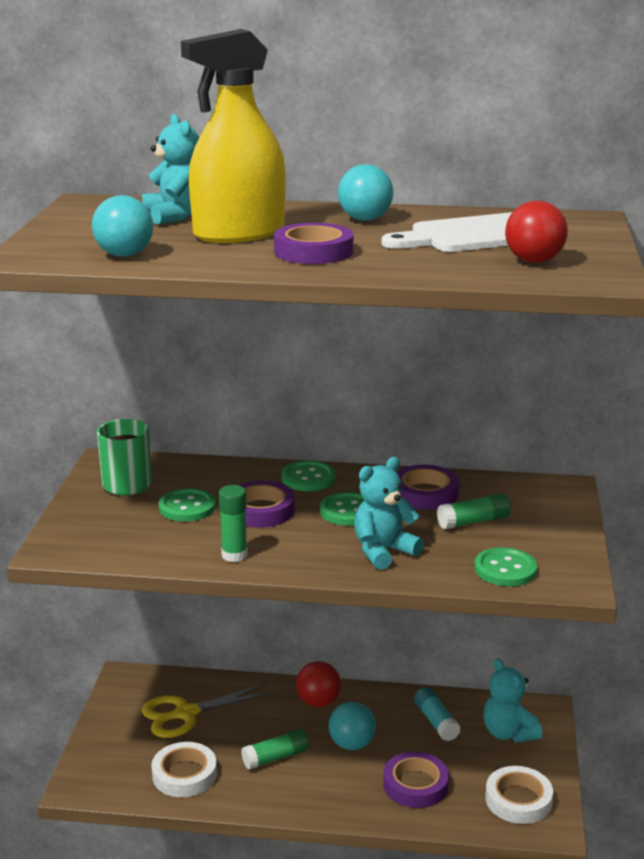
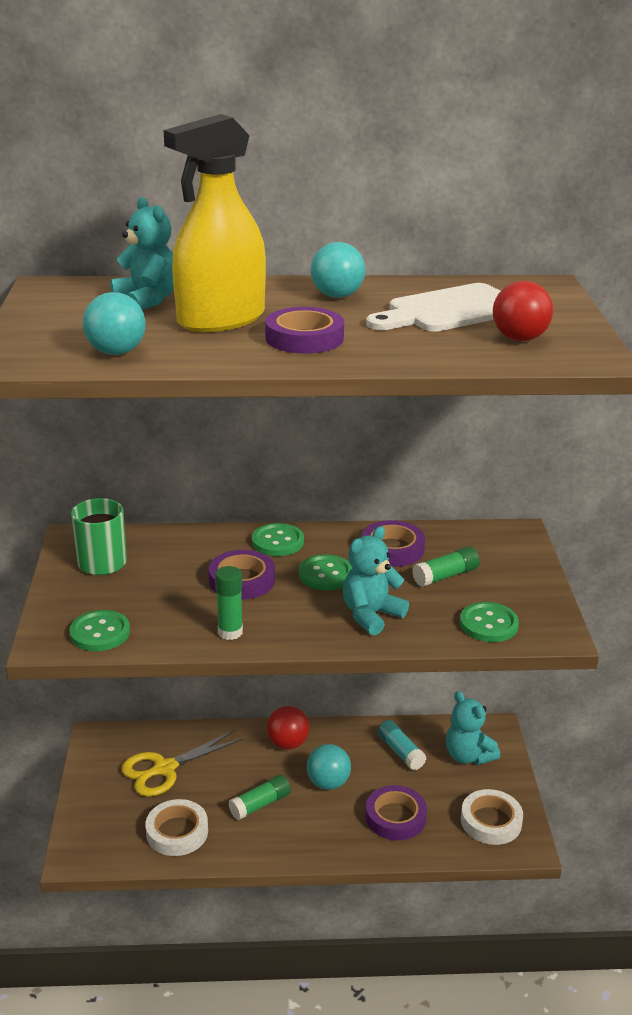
camera: 10 degrees left, 5 degrees up
(187, 507) = (169, 583): green button -> green button (100, 633)

